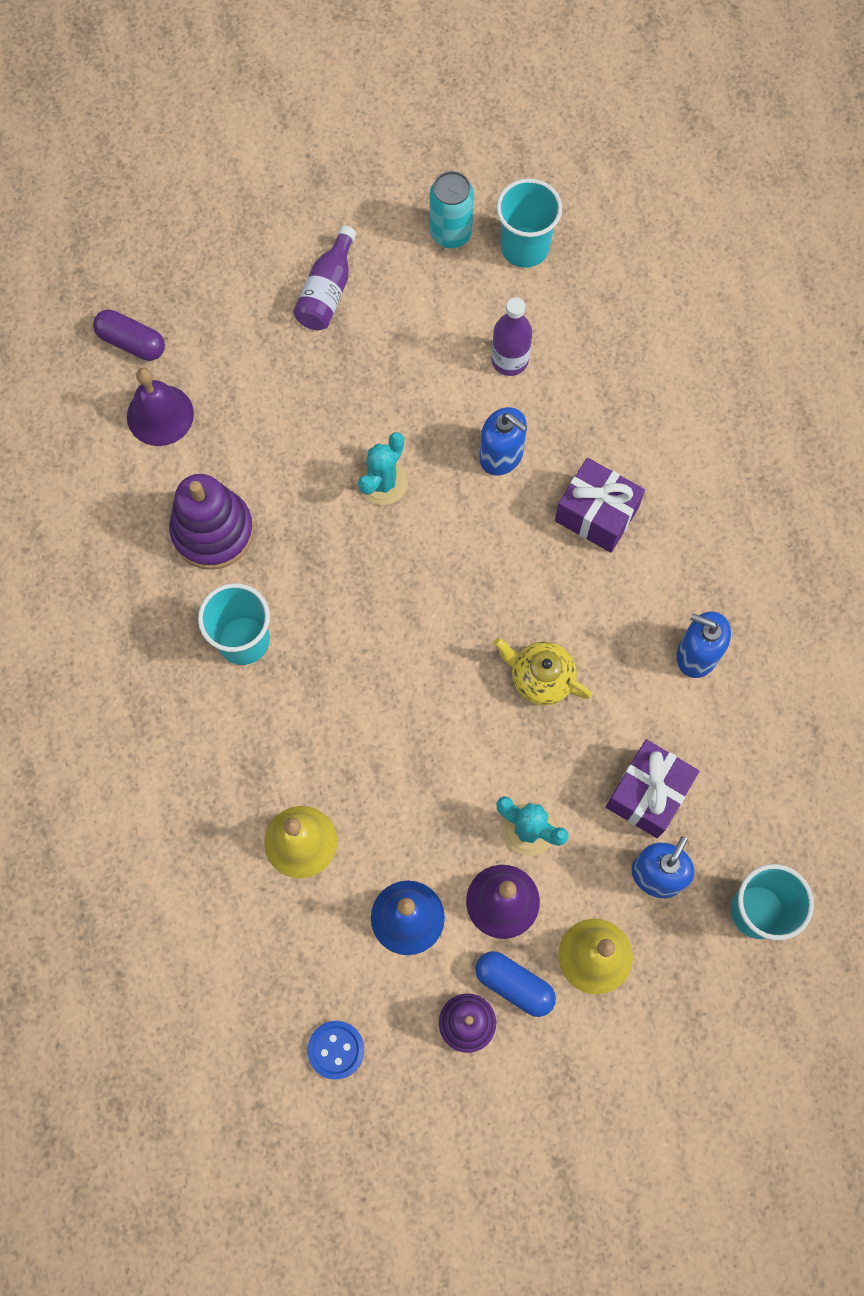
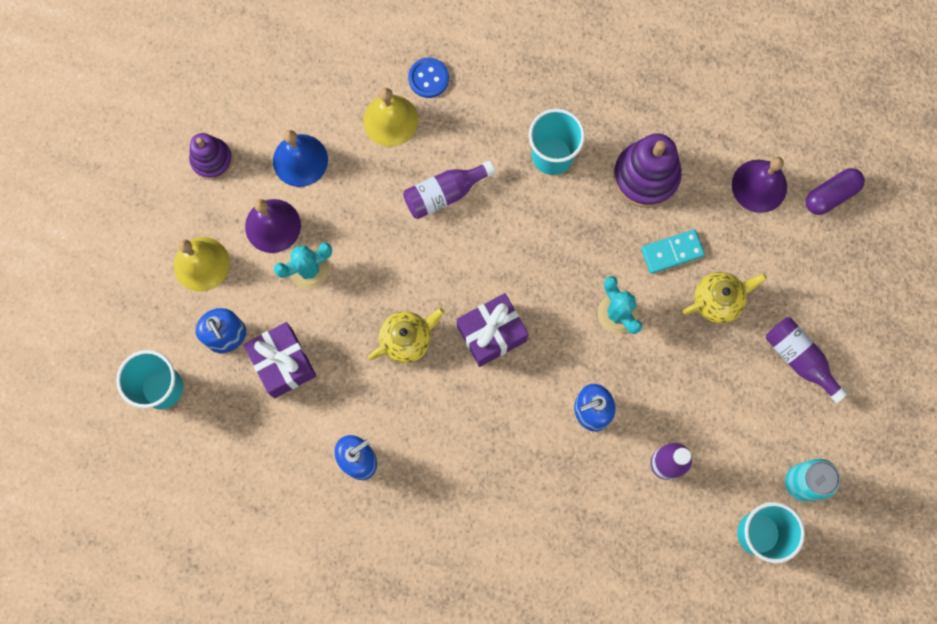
camera: 120 degrees right, 5 degrees up
(284, 463) = (672, 252): none -> turquoise domino
(311, 394) = (718, 300): none -> yellow teapot
(336, 1050) = (246, 73): blue button -> blue button (428, 78)
(354, 731) = (444, 193): none -> purple bottle
(514, 985) = (216, 202): blue capsule -> none
(596, 514) = (505, 453): purple gift -> purple gift (491, 334)

